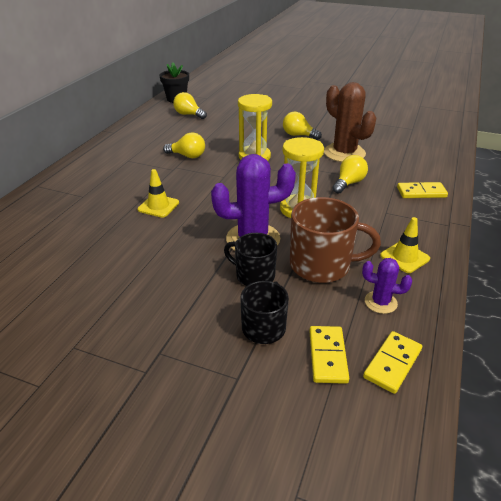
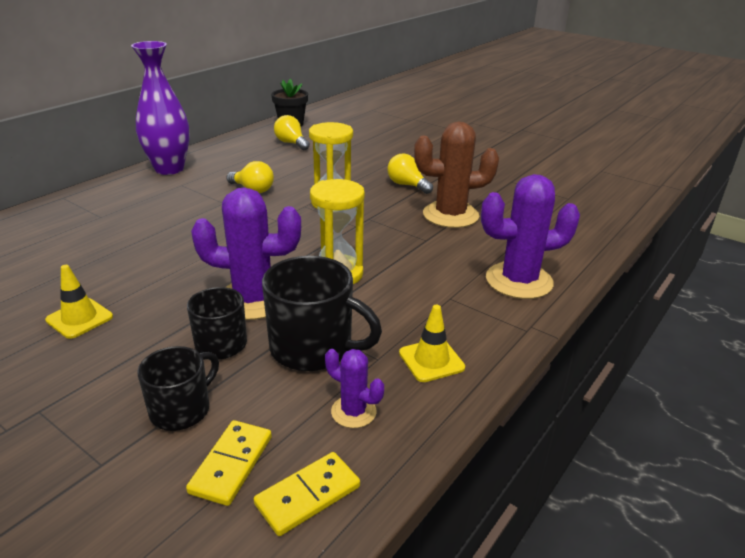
camera: 15 degrees right, 5 degrees down
(107, 149) = (169, 169): none -> purple vase
(158, 206) = (174, 241): yellow traffic cone -> yellow traffic cone (79, 318)
(321, 265) = (313, 348): brown mug -> black mug
(344, 153) = (450, 215): brown cactus -> brown cactus turned 75 degrees counterclockwise
(349, 183) = (427, 253): yellow light bulb -> none
(421, 192) = (519, 281): yellow domino -> purple cactus

